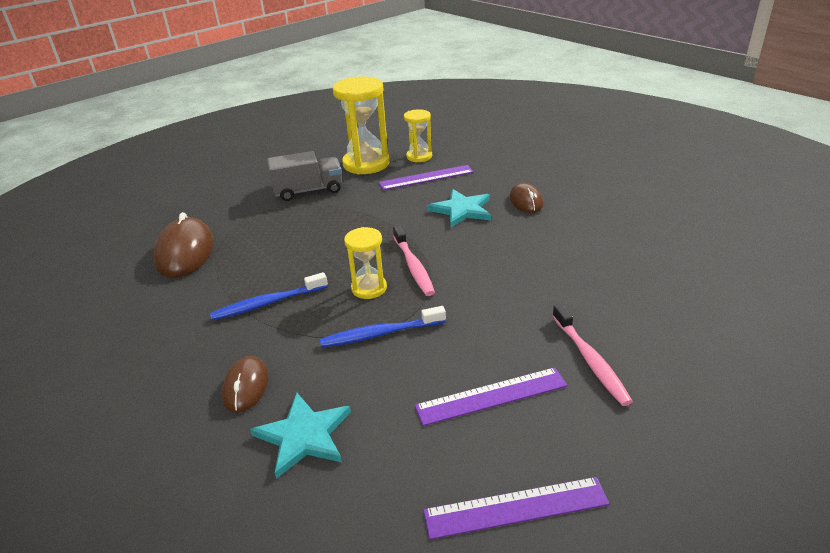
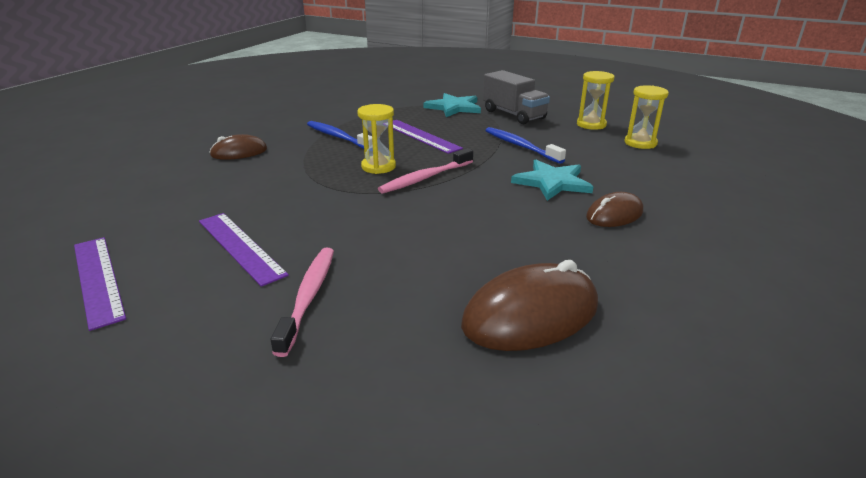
camera: 65 degrees right, 5 degrees down
(185, 252) = (388, 100): brown mouse -> brown mouse (531, 315)
(304, 435) = (188, 181): turquoise star -> turquoise star (454, 107)
(366, 164) = (591, 124): yellow hourglass -> yellow hourglass, size x0.56
(380, 334) = (315, 183): blue toothbrush -> blue toothbrush (520, 146)
(426, 177) = (599, 154): purple ruler -> purple ruler (420, 136)
(590, 360) = (308, 297): pink toothbrush -> pink toothbrush turned 135 degrees clockwise

